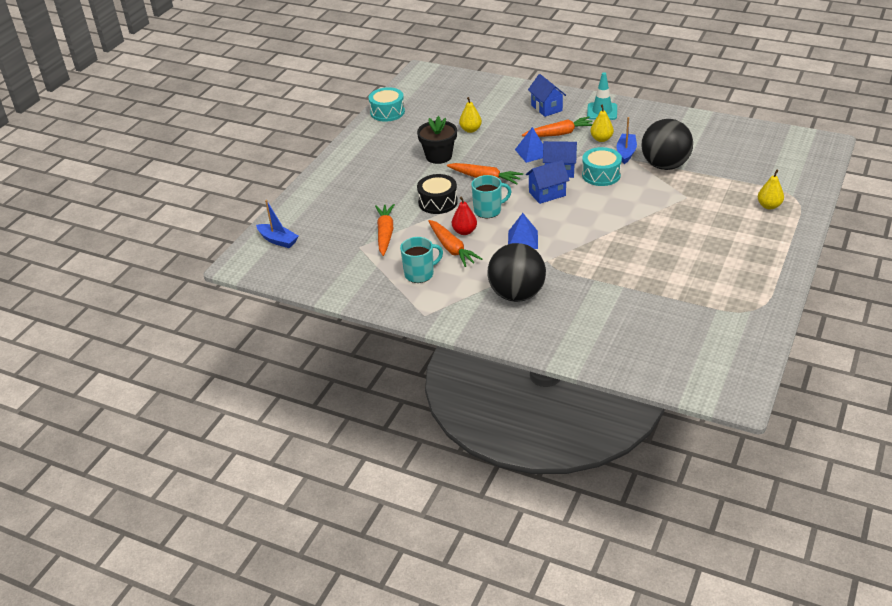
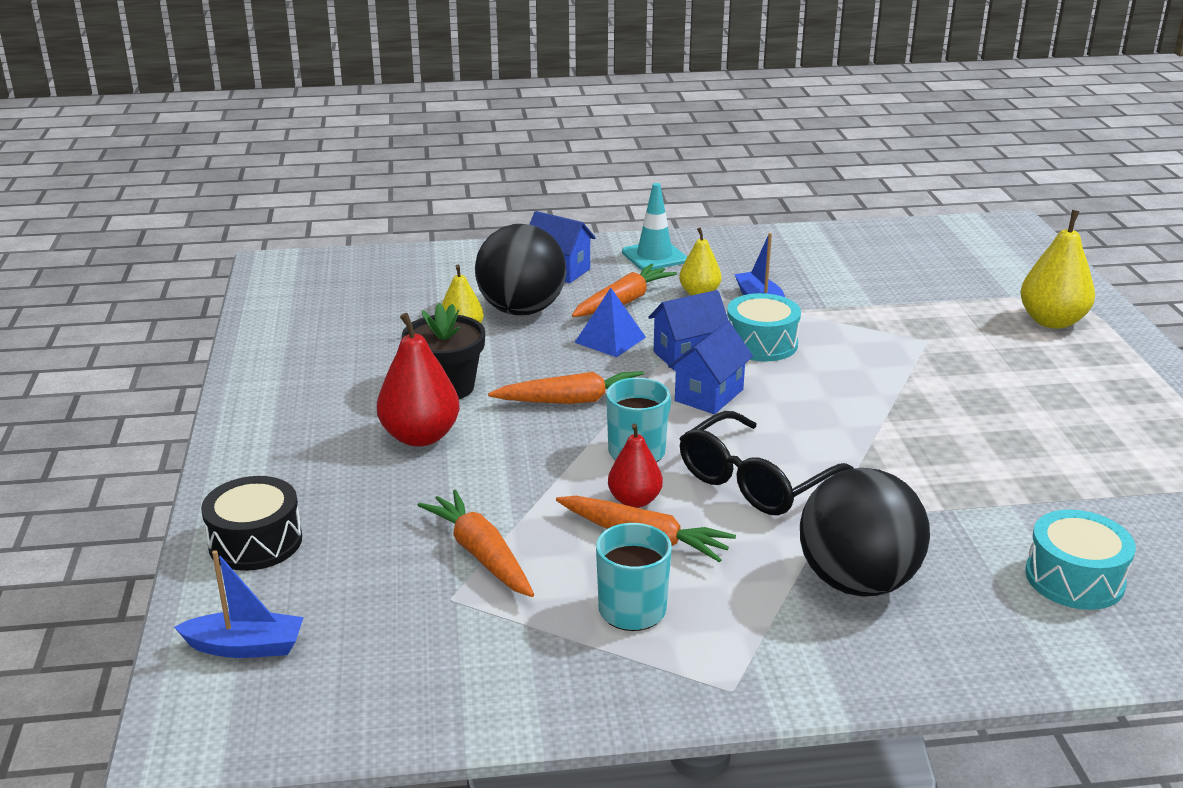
camera: 35 degrees left, 10 degrees down
(387, 112) = (270, 341): turquoise drum -> turquoise drum (1074, 578)
(407, 176) = (420, 436): none -> red pear
(438, 202) = (527, 464): black drum -> black drum (255, 542)
(523, 239) = (755, 481): blue pyramid -> black glasses
(665, 165) = (840, 306): black ball -> black ball (521, 310)
(769, 206) = (1052, 321): yellow pear -> yellow pear, size x1.60

